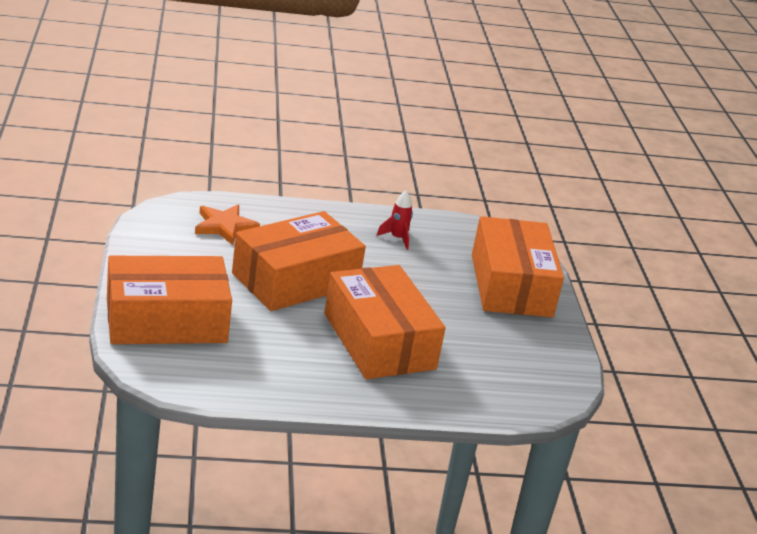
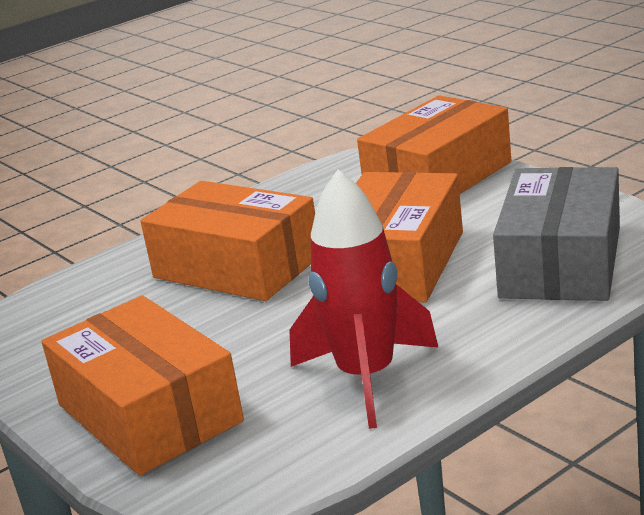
camera: 155 degrees right, 5 degrees down
(225, 226) = (561, 262): orange star -> grey box
(397, 238) = (366, 378): red rocket -> red rocket, size x2.35

